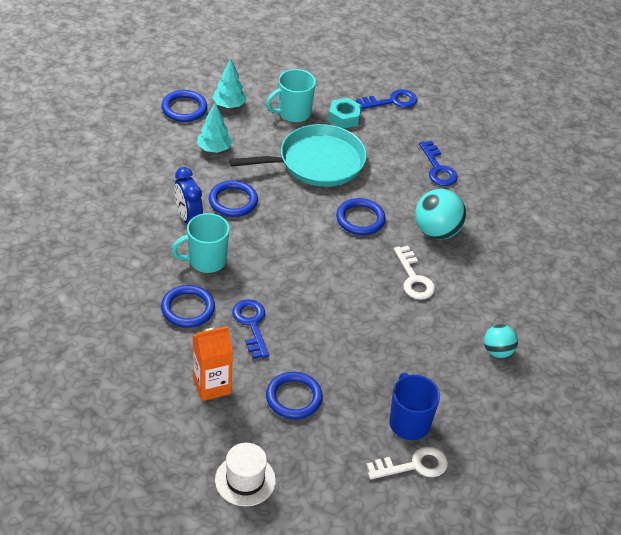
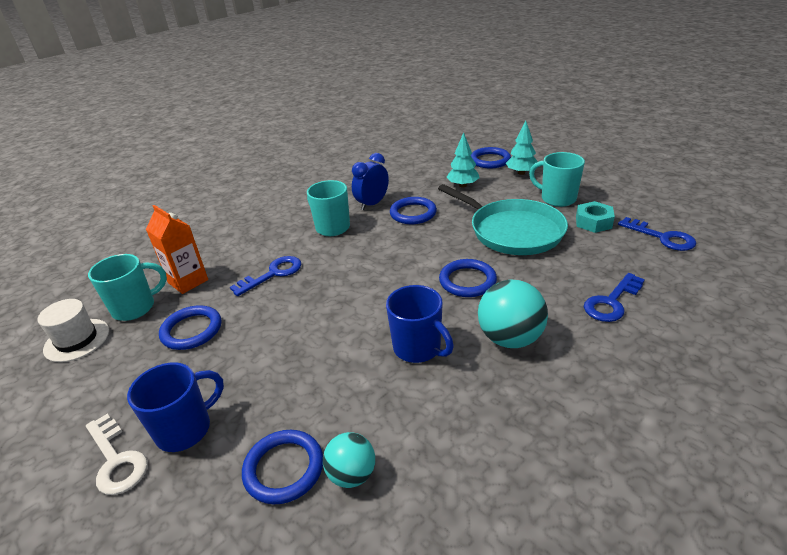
camera: 70 degrees right, 10 degrees down
(188, 309) = (271, 239): blue ring -> blue ring (284, 468)
(225, 431) = (135, 308): none -> turquoise mug
(414, 278) = (418, 348): white key -> blue mug

